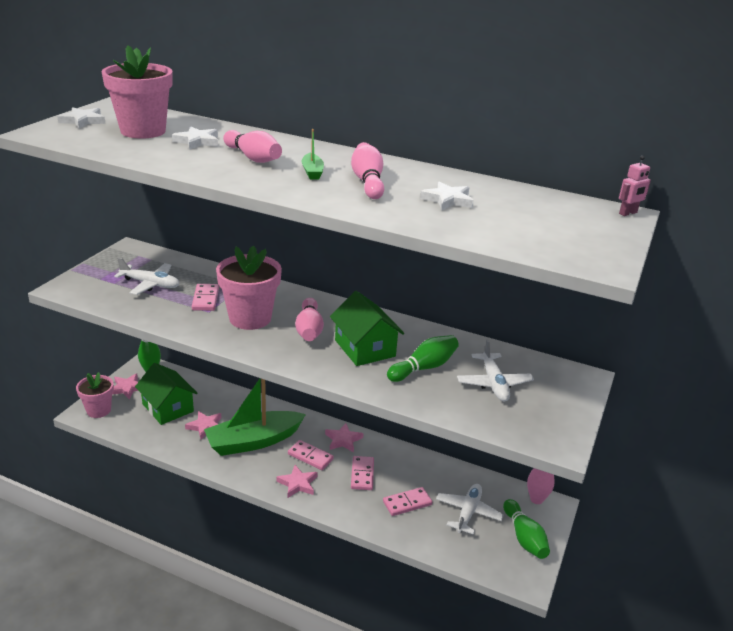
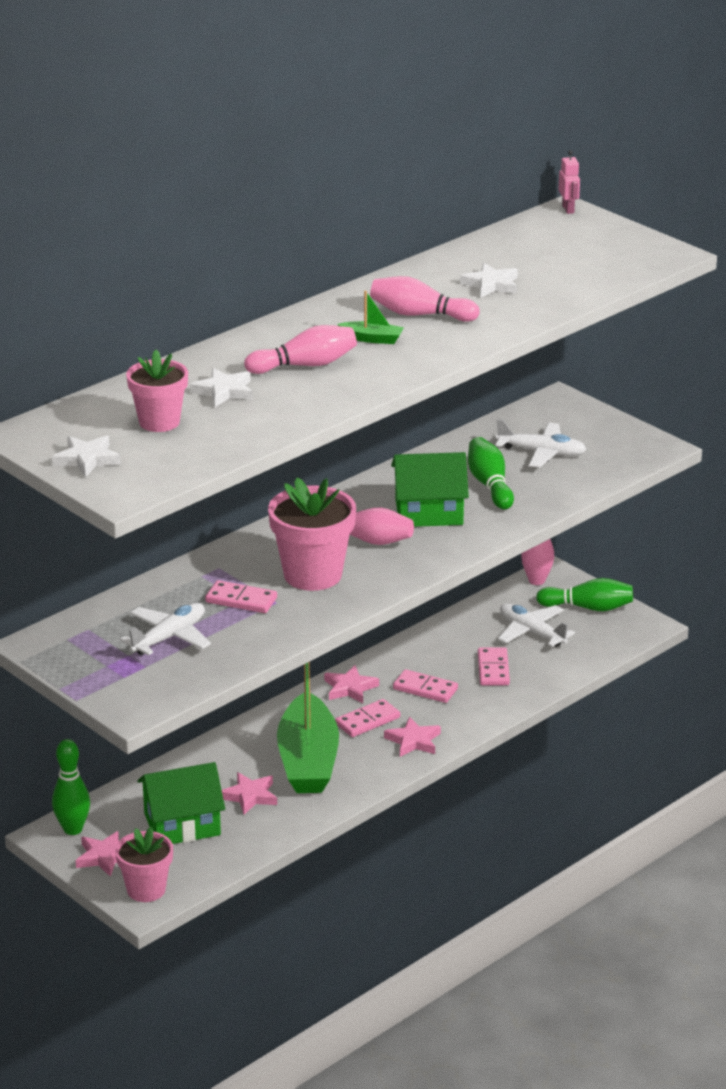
camera: 65 degrees left, 0 degrees up
(143, 131) = (159, 422): pink flower pot -> pink flower pot, size x0.65

